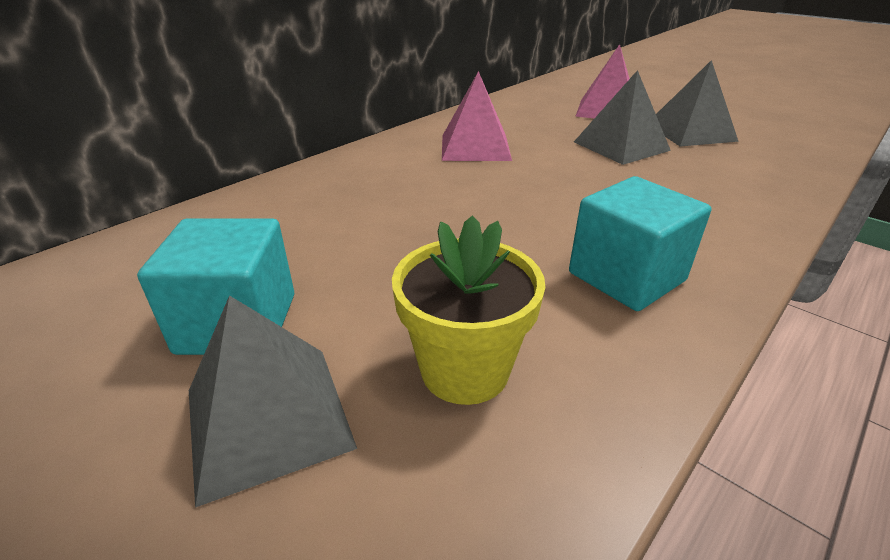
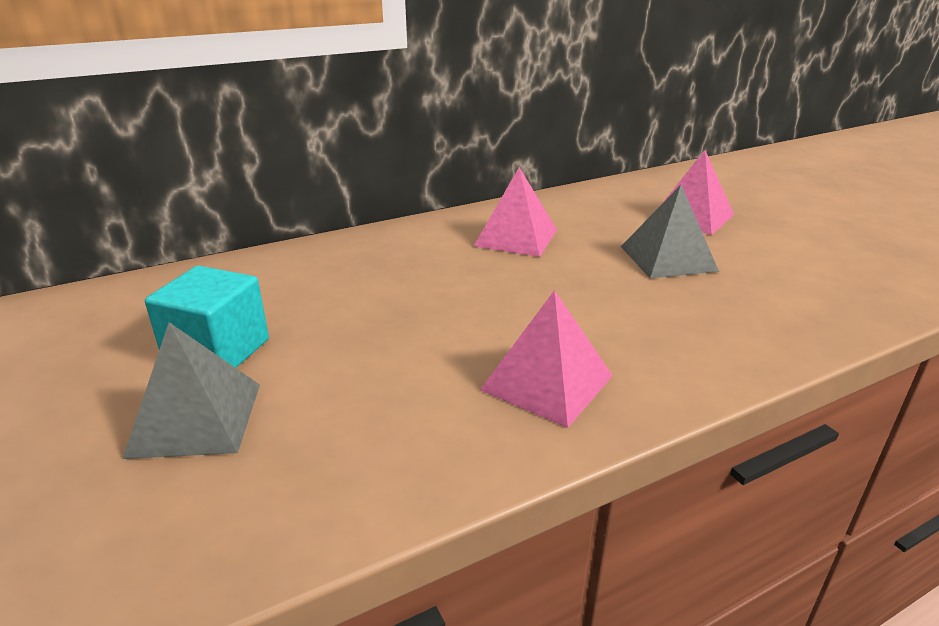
camera: 20 degrees right, 5 degrees down
(465, 370) = (349, 422): yellow flower pot -> none
(626, 277) = (547, 382): turquoise cube -> pink pyramid
(690, 132) = (764, 255): grey pyramid -> none

